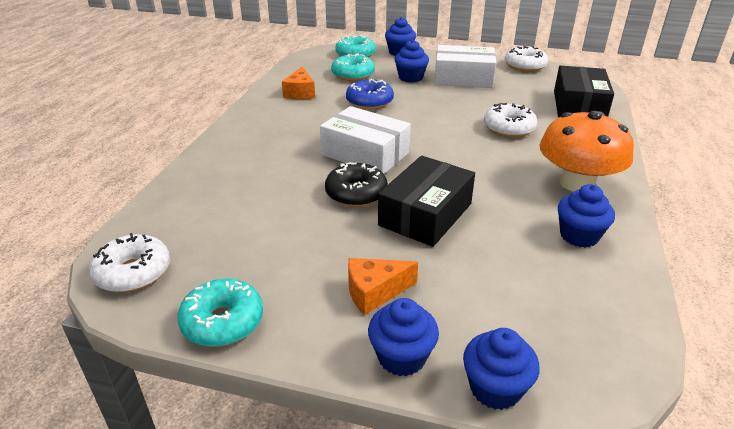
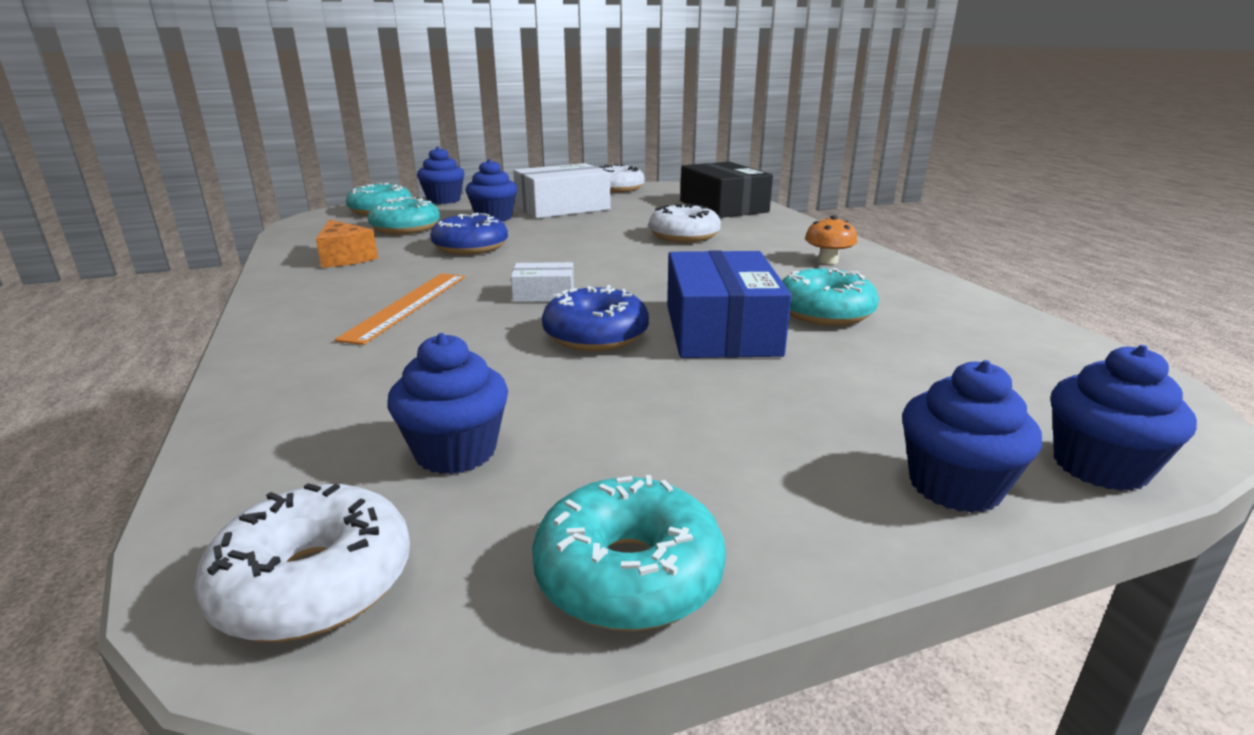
camera: 35 degrees left, 10 degrees down
(293, 140) = (407, 305): none -> orange ruler
(356, 193) = (596, 335): black donut -> blue donut
(365, 154) = (544, 294): white box -> white box, size x0.49
(374, 292) = (796, 429): orange cheese -> none
(425, 214) = (721, 329): black box -> blue box
(505, 225) = (824, 312): none -> turquoise donut
(577, 183) = (828, 261): orange mushroom -> orange mushroom, size x0.44
(579, 236) = (906, 299): blue cupcake -> blue cupcake (455, 451)

